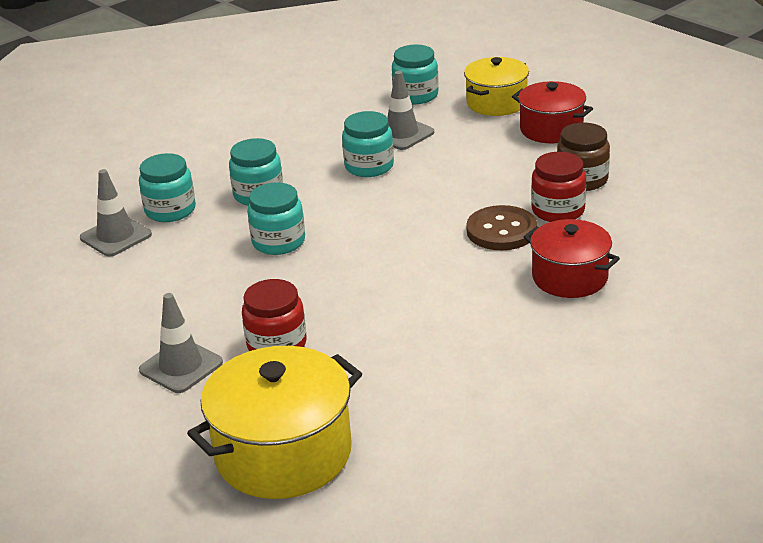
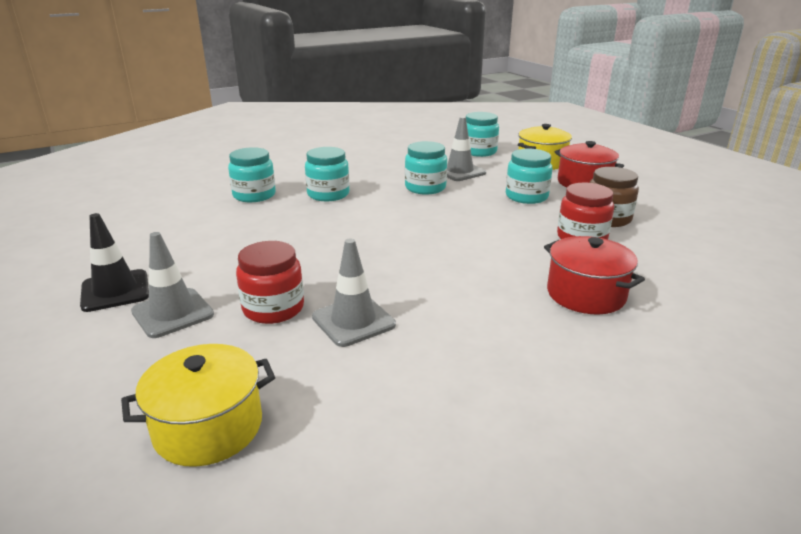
camera: 10 degrees right, 5 degrees down
(104, 354) = (115, 291): none -> black traffic cone
(116, 236) = (200, 206): grey traffic cone -> grey traffic cone (353, 321)
(278, 242) = (325, 227): turquoise jar -> turquoise jar (526, 196)
(283, 453) = (208, 427): yellow pot -> yellow pot, size x0.64
(501, 231) = (525, 246): brown button -> none

